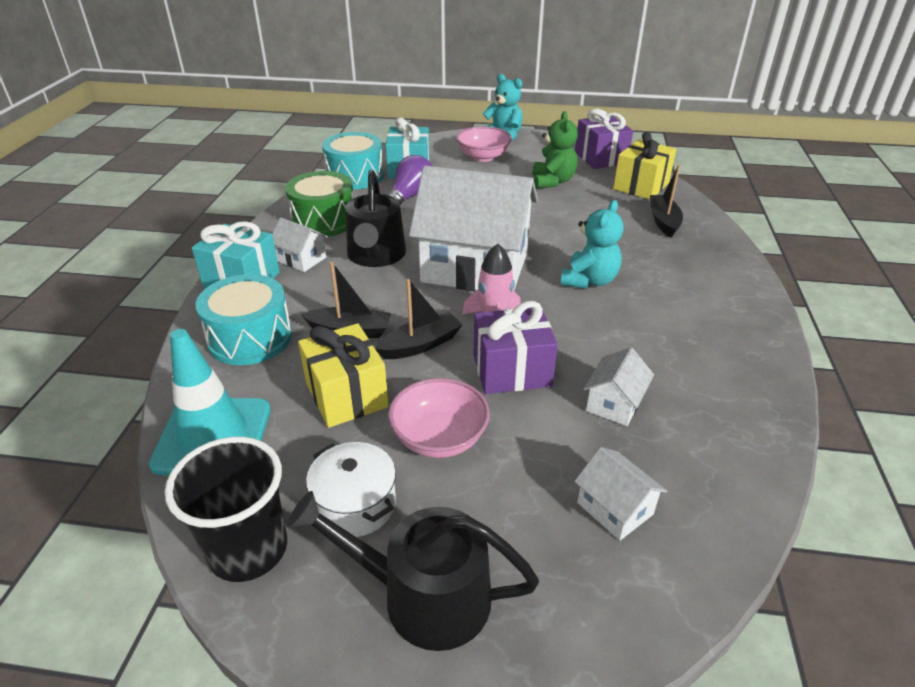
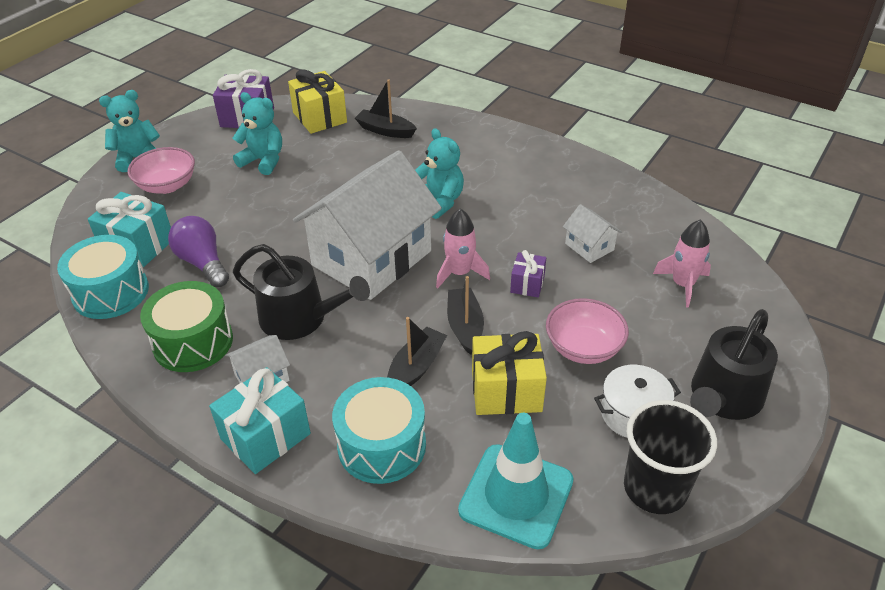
camera: 65 degrees left, 5 degrees up
(511, 370) = (527, 284): purple gift -> purple gift, size x0.57
(552, 181) = (263, 161): green teddy bear -> turquoise teddy bear
(615, 508) = (682, 284): white house -> pink rocket

